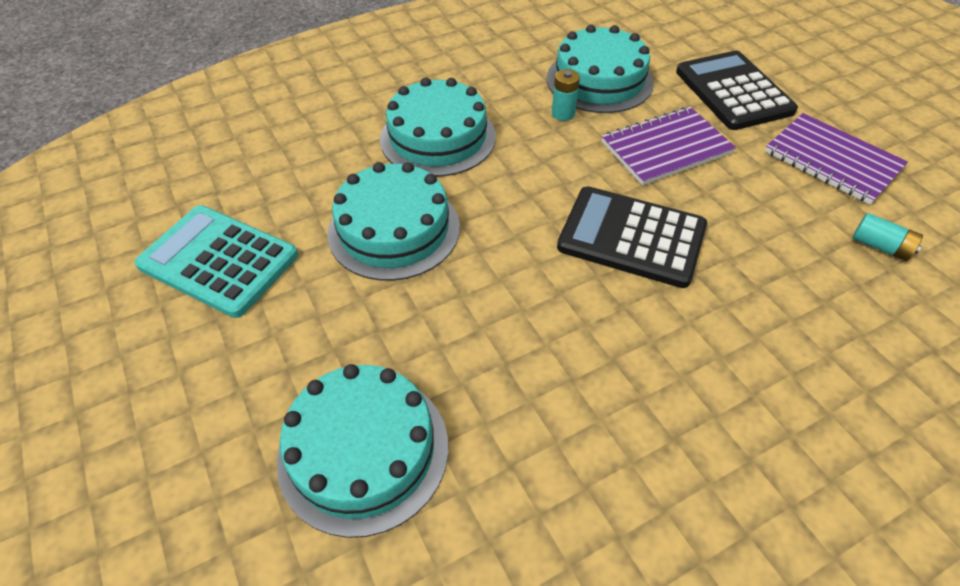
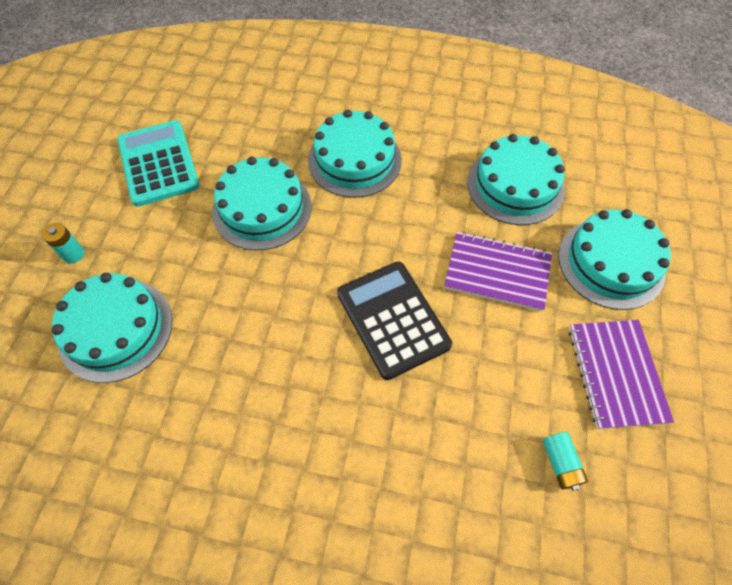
camera: 40 degrees right, 10 degrees up
(563, 114) = (456, 196): turquoise battery -> turquoise battery (73, 254)
(733, 91) = (611, 263): black calculator -> turquoise cake

